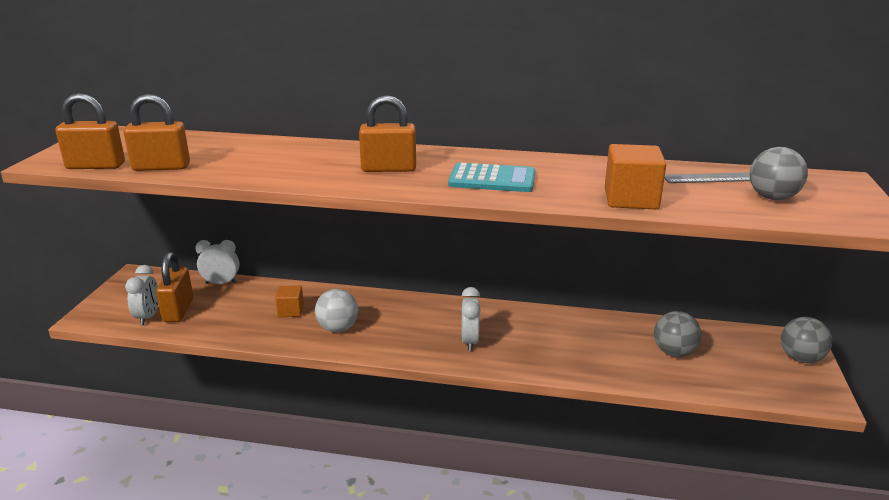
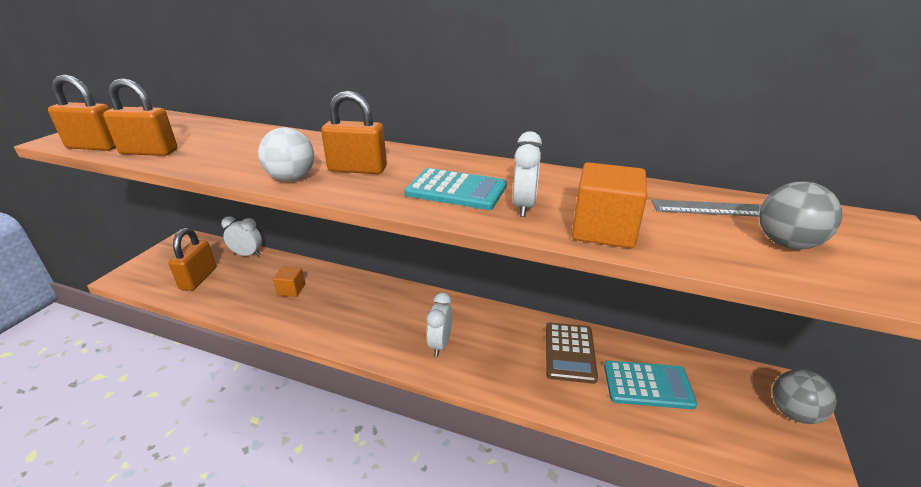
camera: 10 degrees right, 5 degrees up
(148, 317) = (170, 282): white clock -> white clock (524, 207)
(338, 328) = (324, 313): white ball -> white ball (291, 178)
(596, 335) = (569, 352): none -> brown calculator
(674, 352) = (647, 385): grey ball -> turquoise calculator

